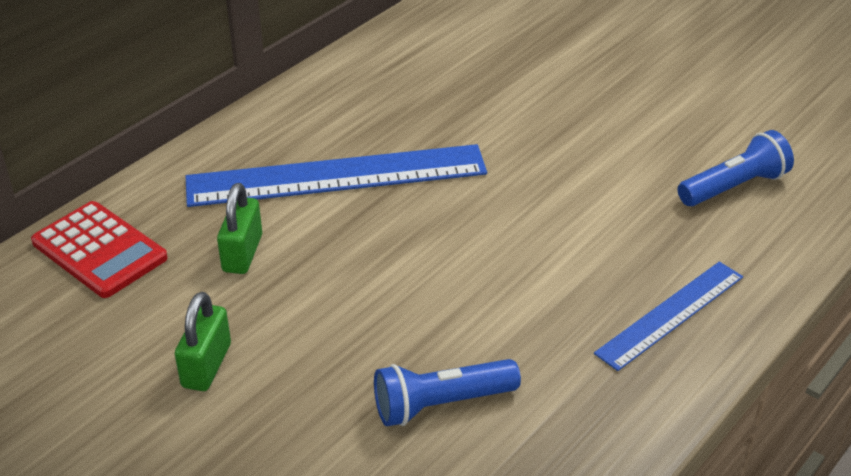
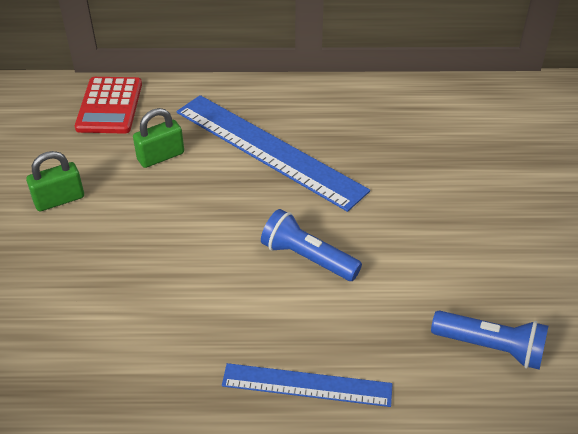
camera: 50 degrees right, 5 degrees up
(441, 404) = (113, 315): blue flashlight -> blue flashlight (307, 258)

